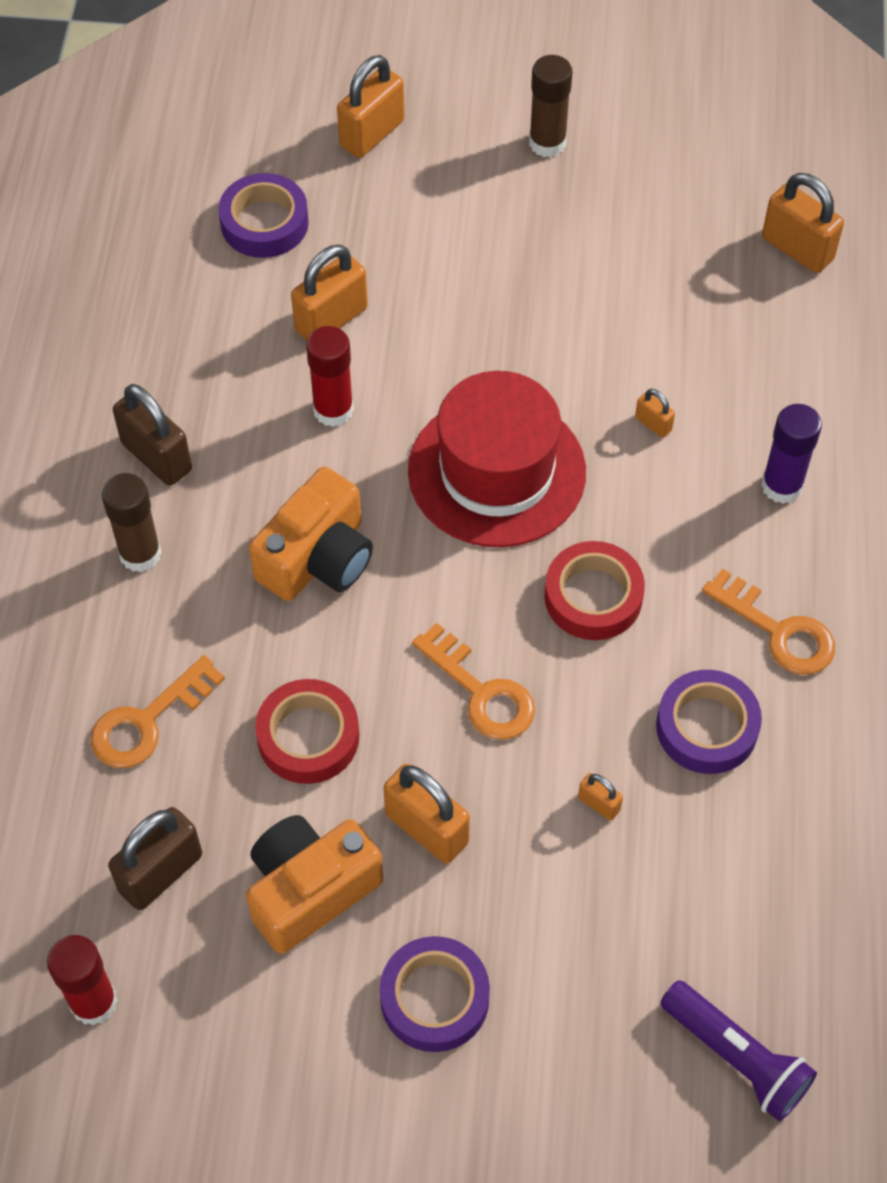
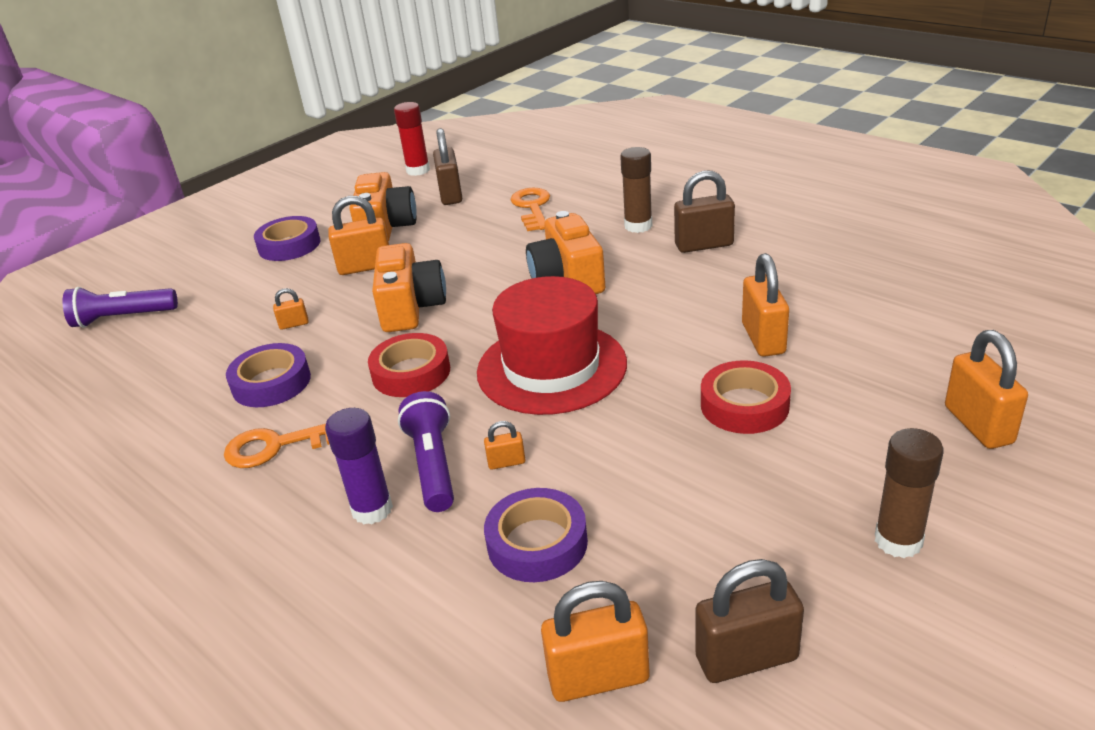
camera: 130 degrees right, 25 degrees down
(264, 223) = (894, 336): purple tape -> purple tape (537, 543)
(308, 737) = (462, 247): red tape -> red tape (744, 405)
(333, 410) = (677, 316): red glue stick -> none
(481, 692) = (411, 308): orange key -> orange camera
(699, 478) = (433, 465): none -> purple flashlight
(717, 183) = (746, 658): none -> brown padlock

